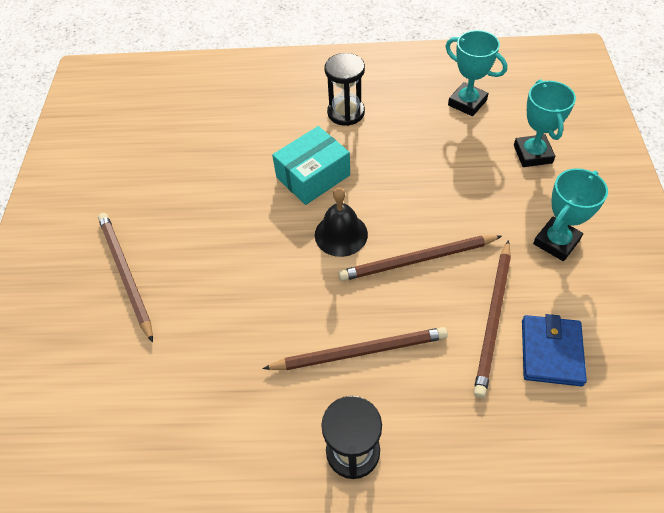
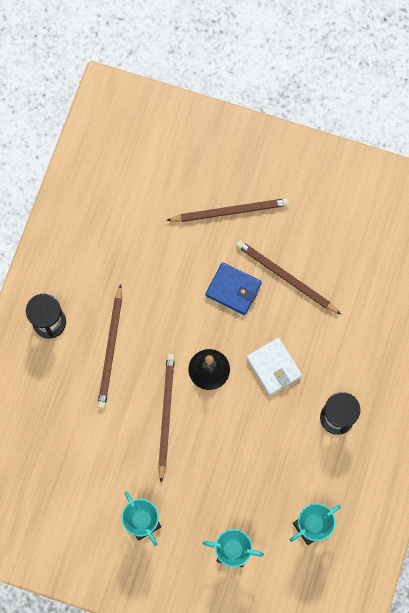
camera: 105 degrees right, 20 degrees up
(313, 176) = (274, 367): turquoise box -> white wallet
(493, 319) = (100, 445): brown pencil -> brown pencil (286, 277)
(551, 352) = (63, 470): blue wallet -> blue wallet (233, 289)

